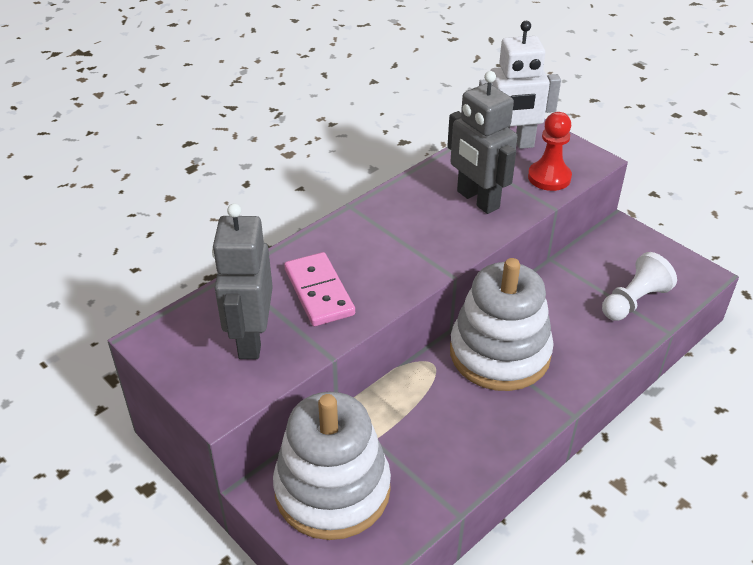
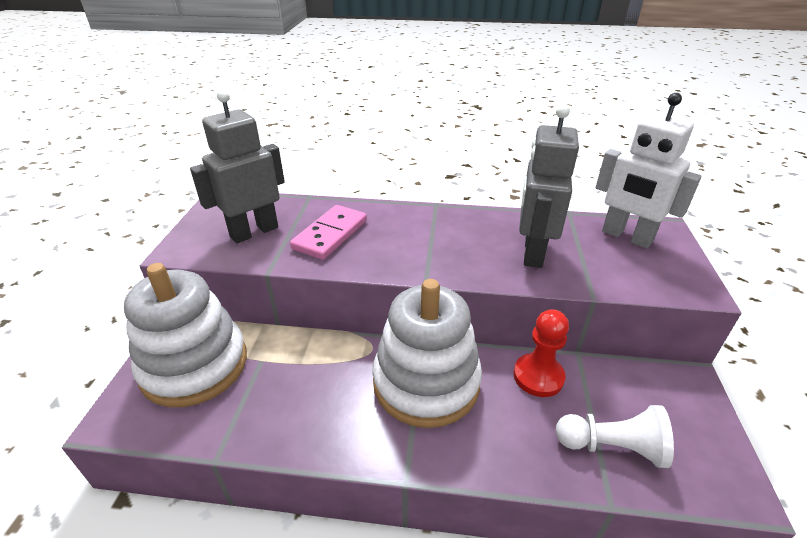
camera: 50 degrees right, 5 degrees down
(549, 177) = (626, 275): red pawn -> red pawn (538, 376)

